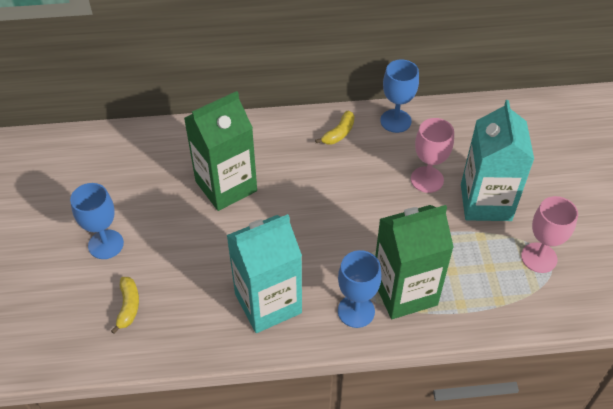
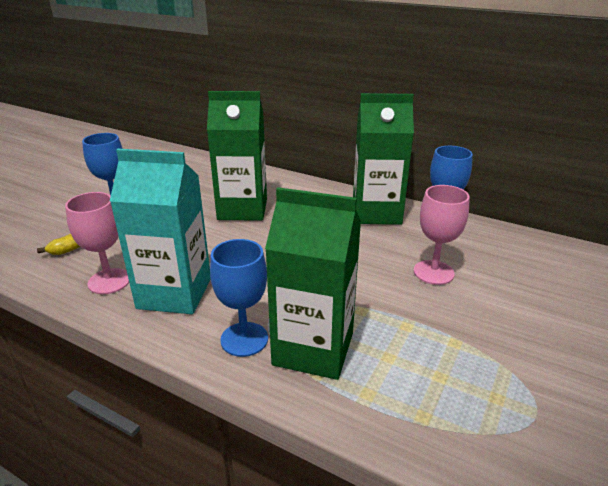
camera: 35 degrees right, 20 degrees down
(339, 133) = (376, 213): yellow banana -> green carton
(485, 202) = (488, 316): turquoise carton -> none
(539, 257) = (520, 399): pink goblet -> pink goblet (109, 281)

